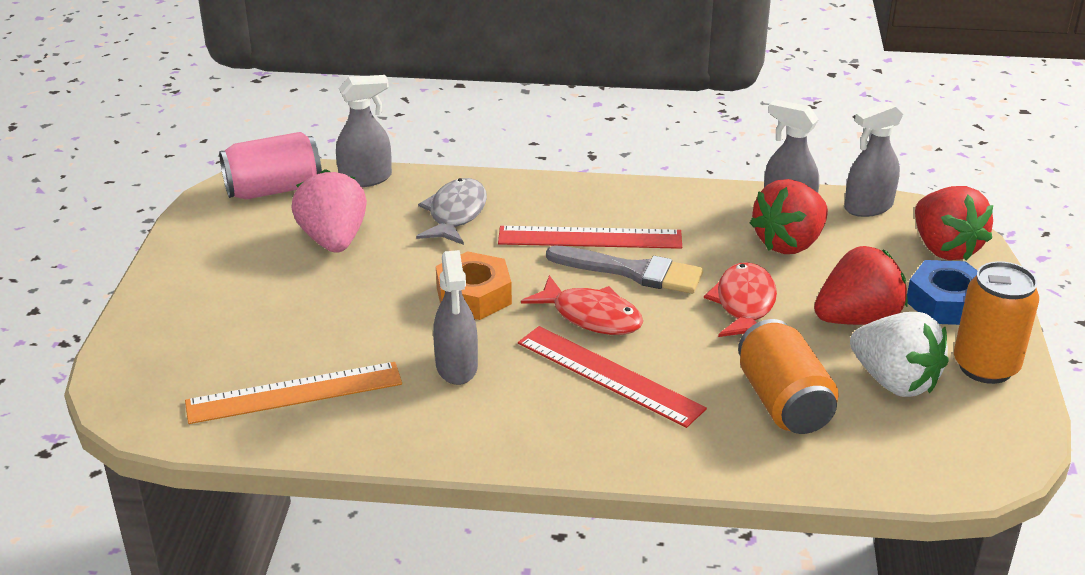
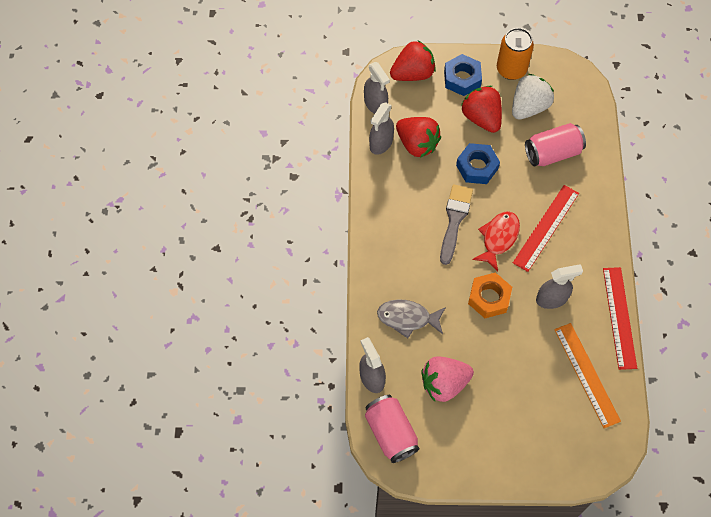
camera: 95 degrees left, 30 degrees up
(590, 238) = (424, 243): red ruler -> red ruler (619, 317)
(744, 304) = (477, 167): red fish -> blue nut
(783, 402) = (552, 153): orange can -> pink can

